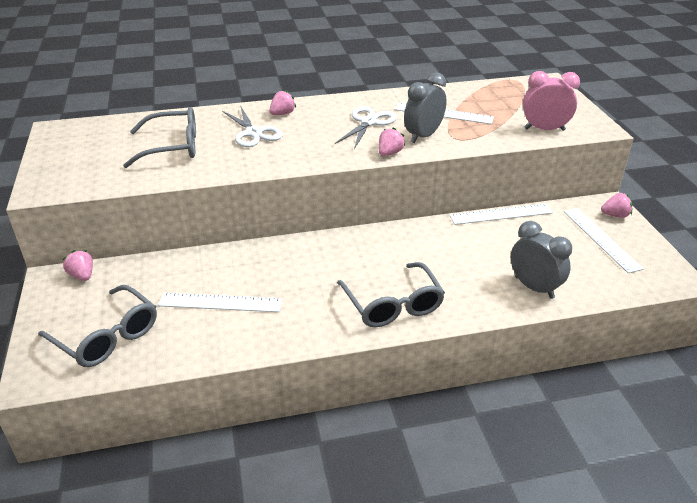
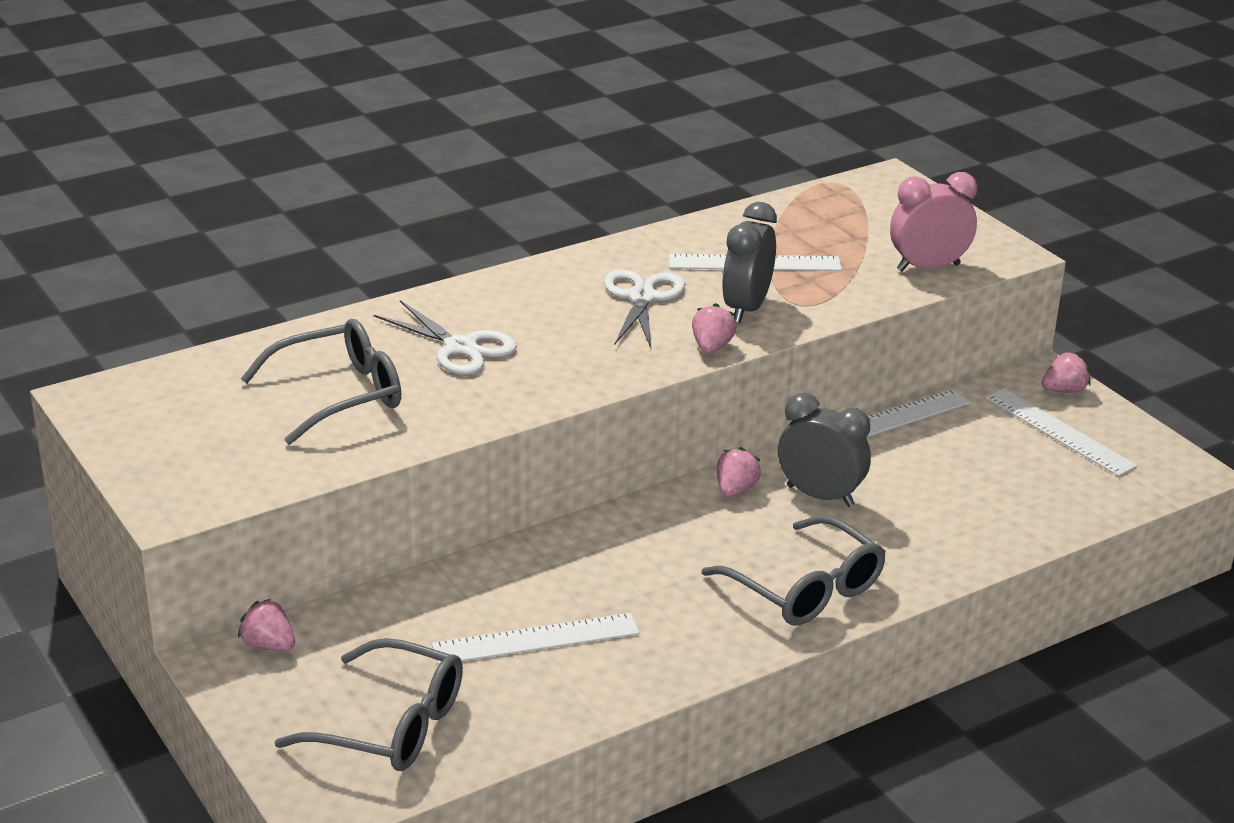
camera: 20 degrees left, 5 degrees down
(282, 114) = (483, 305): pink strawberry -> pink strawberry (735, 490)
(534, 287) = (997, 523): grey clock -> grey clock (820, 496)

